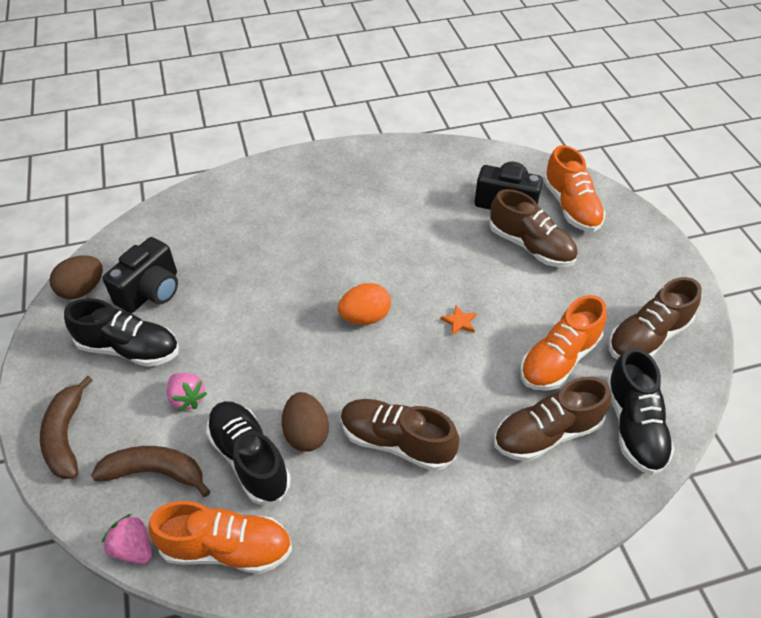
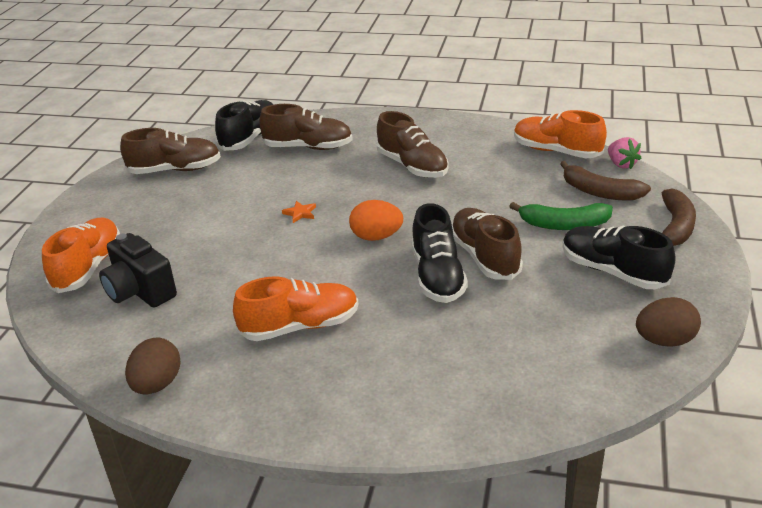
camera: 150 degrees left, 15 degrees down
(151, 291) = (582, 316): black camera -> none
(187, 398) = (564, 225): pink strawberry -> green banana
(249, 459) = (525, 182): black shoe -> black shoe (437, 276)
(306, 433) = (475, 184): brown egg -> brown egg (157, 384)
(530, 246) = (173, 246): brown shoe -> brown shoe (484, 257)
(558, 360) = (253, 175): orange shoe -> orange shoe (300, 326)

